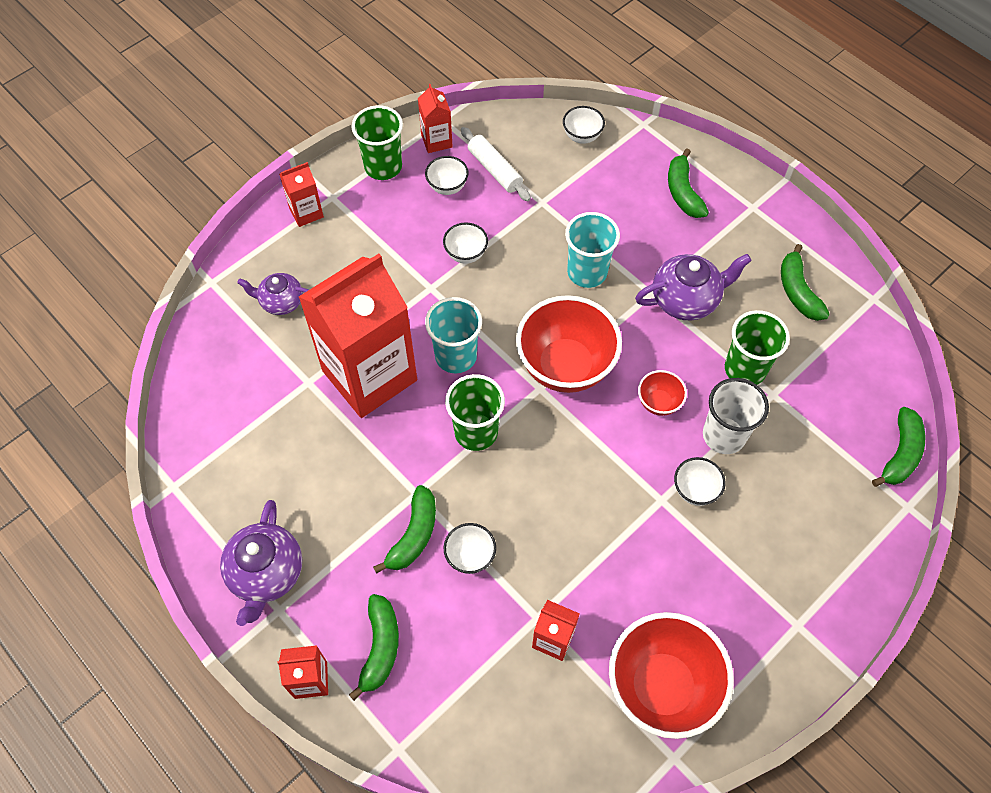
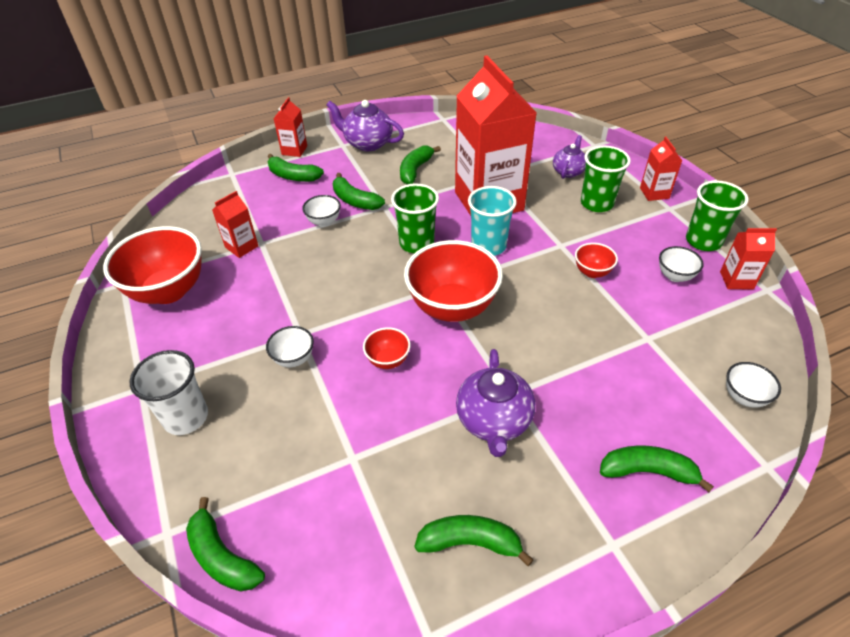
camera: 110 degrees right, 15 degrees down
(323, 482) = (415, 170): none -> green banana
(466, 254) = (592, 272): white bowl -> red bowl
(495, 170) = (695, 313): white rolling pin -> none
(587, 272) = (551, 349): turquoise cup -> none
(724, 435) = (331, 398): white cup -> white cup (186, 417)
(745, 369) = (391, 443): green cup -> green cup (596, 203)

